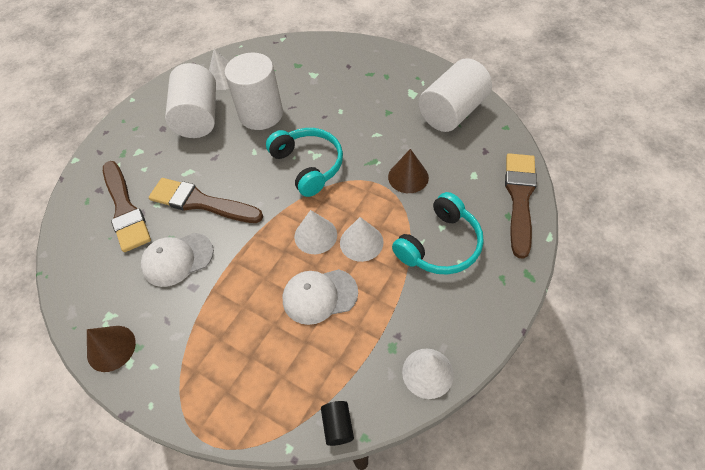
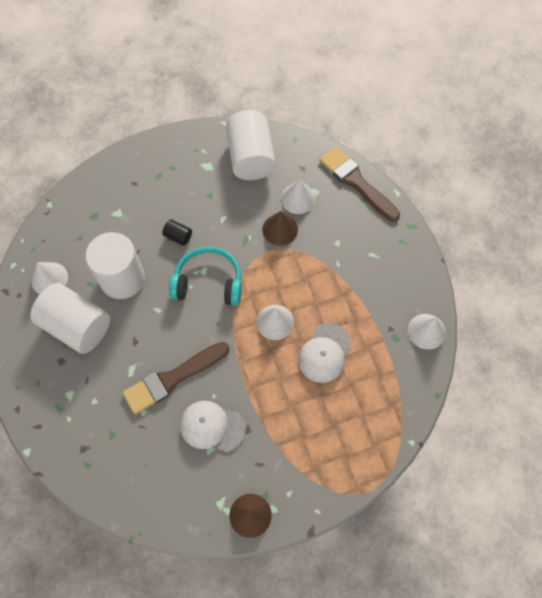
camera: 55 degrees left, 10 degrees up
(125, 209) = (126, 438): brown brush -> none
(177, 259) = (212, 426): white cap -> white cap turned 90 degrees clockwise
(338, 426) = (419, 405): black cylinder -> black cylinder (178, 236)
(361, 242) = (306, 298): white cone -> white cone (298, 198)
(440, 245) = (350, 255): turquoise headphones -> none

